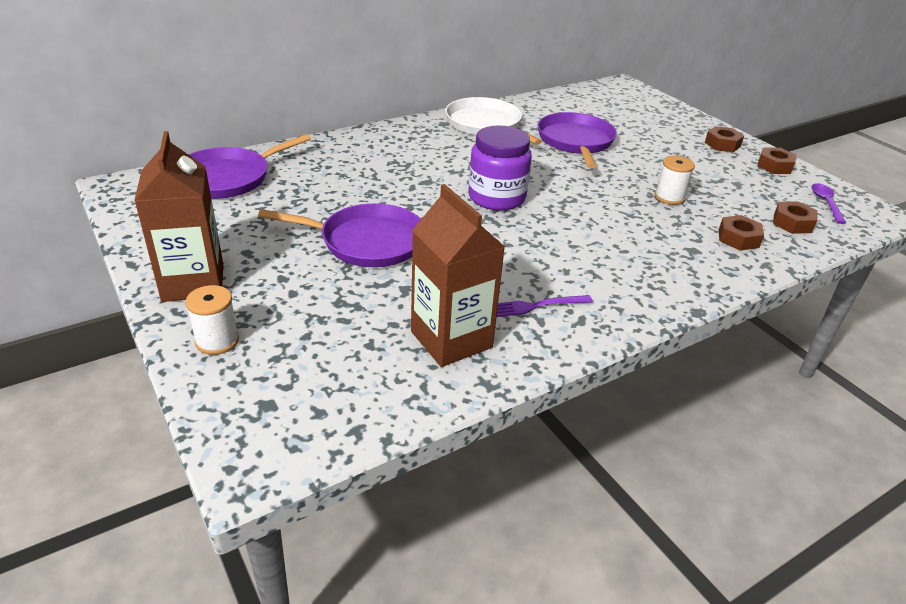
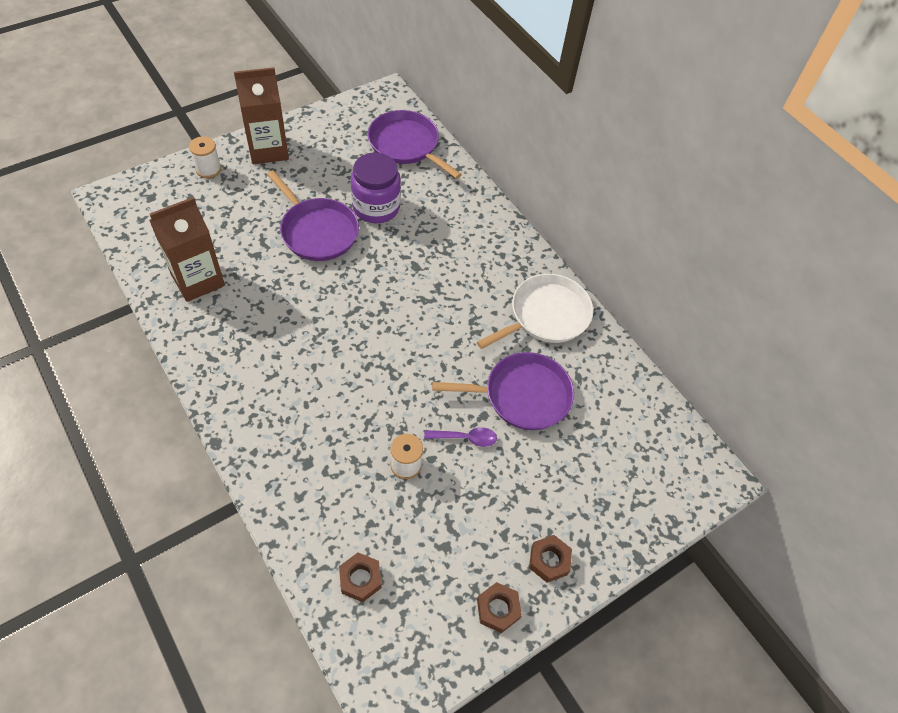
camera: 85 degrees right, 20 degrees up
(367, 242) = (317, 231): purple pan -> purple pan turned 45 degrees counterclockwise
(496, 197) = (391, 316): purple jar -> purple jar (376, 207)
(535, 306) = (230, 330): purple fork -> none
(738, 238) = (328, 511): brown nut -> none
(825, 203) = (409, 638): purple spoon -> purple spoon (465, 438)

